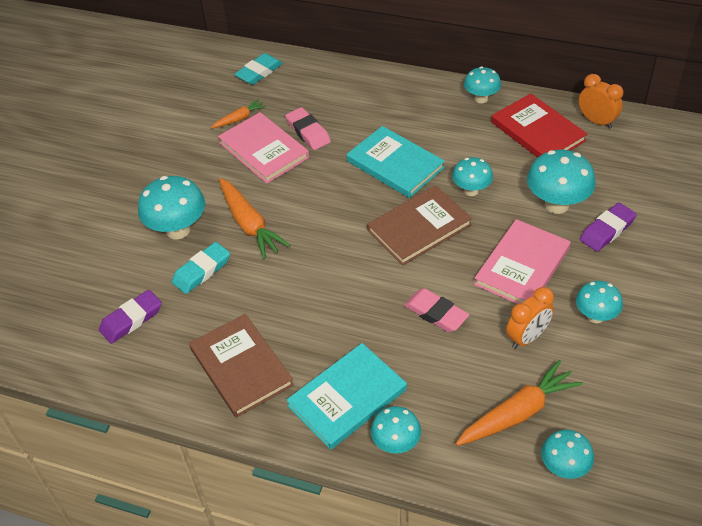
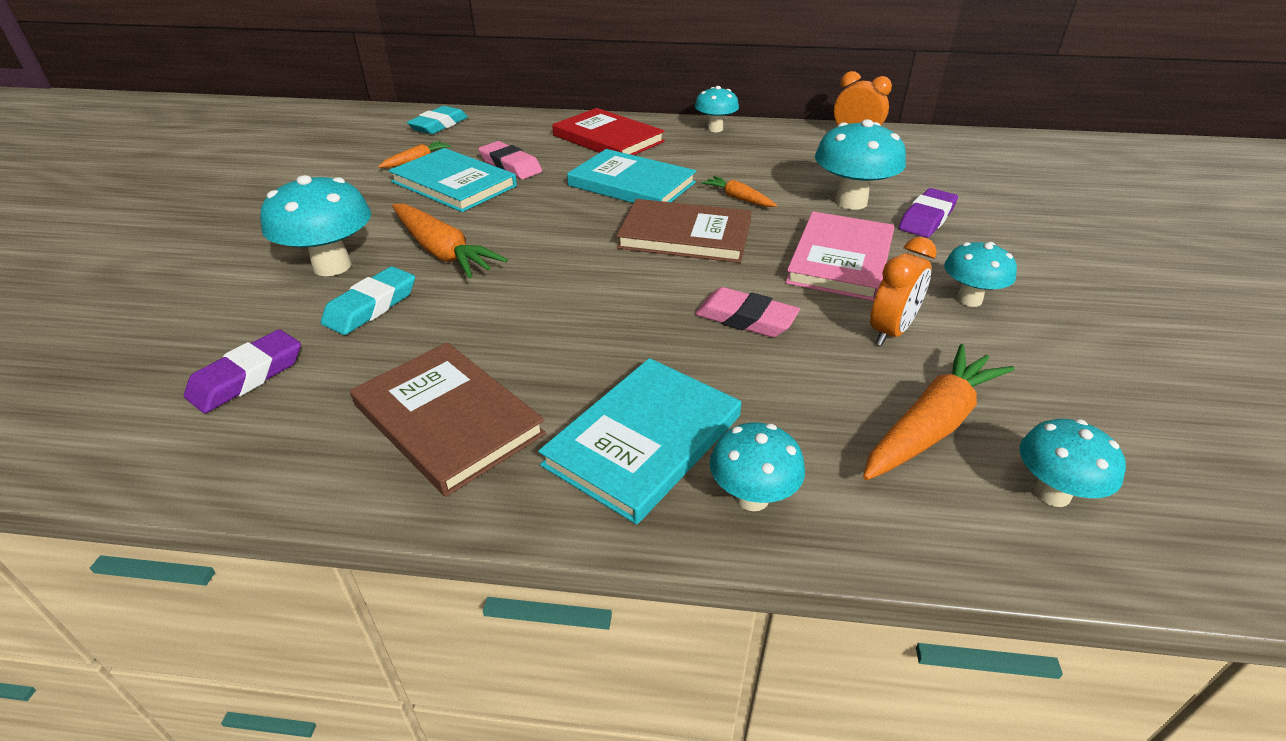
camera: 15 degrees left, 10 degrees down
(264, 150) = (454, 184): pink book -> turquoise book
(419, 228) = (685, 235): brown book -> brown book turned 60 degrees clockwise
(471, 190) = (738, 198): turquoise mushroom -> orange carrot
(537, 131) = (793, 148): red book -> red book (608, 138)

